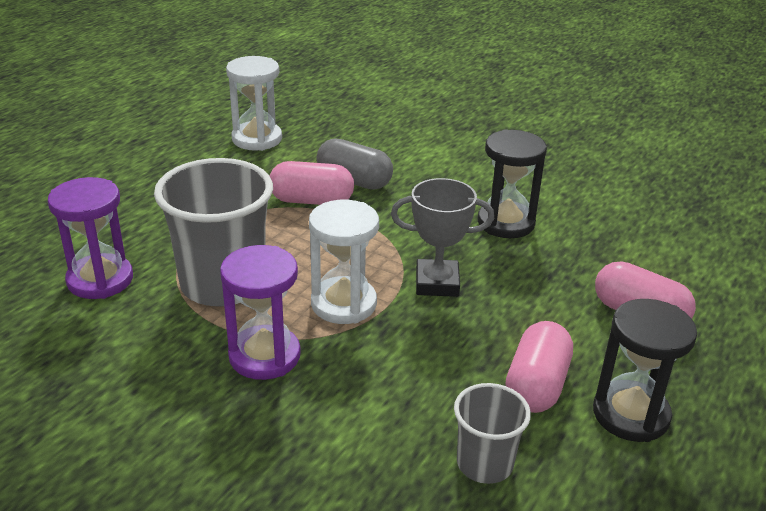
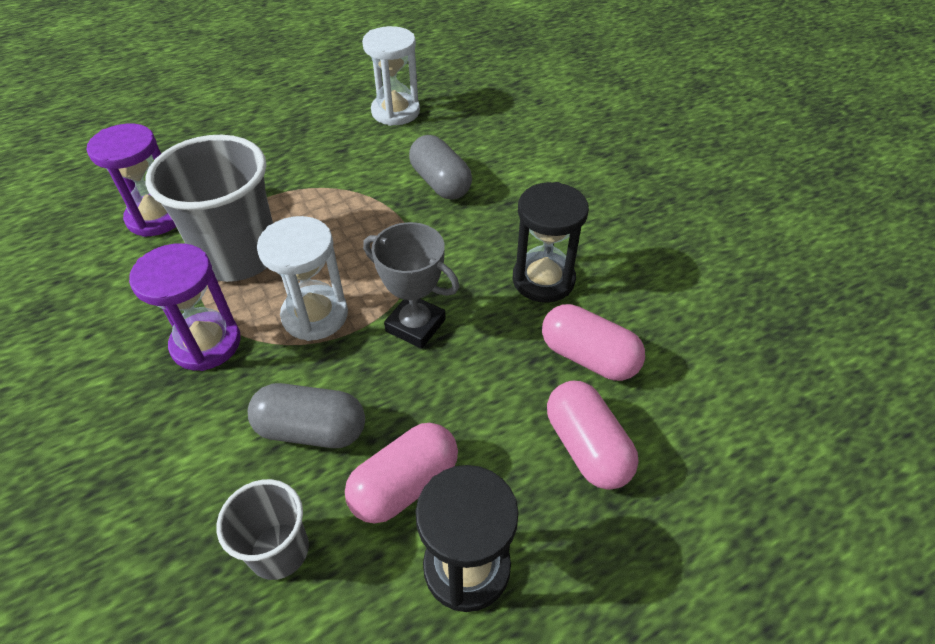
camera: 30 degrees right, 15 degrees up
(311, 201) = (384, 193): pink capsule -> pink capsule (588, 357)
(426, 379) = (311, 430): none -> grey capsule

